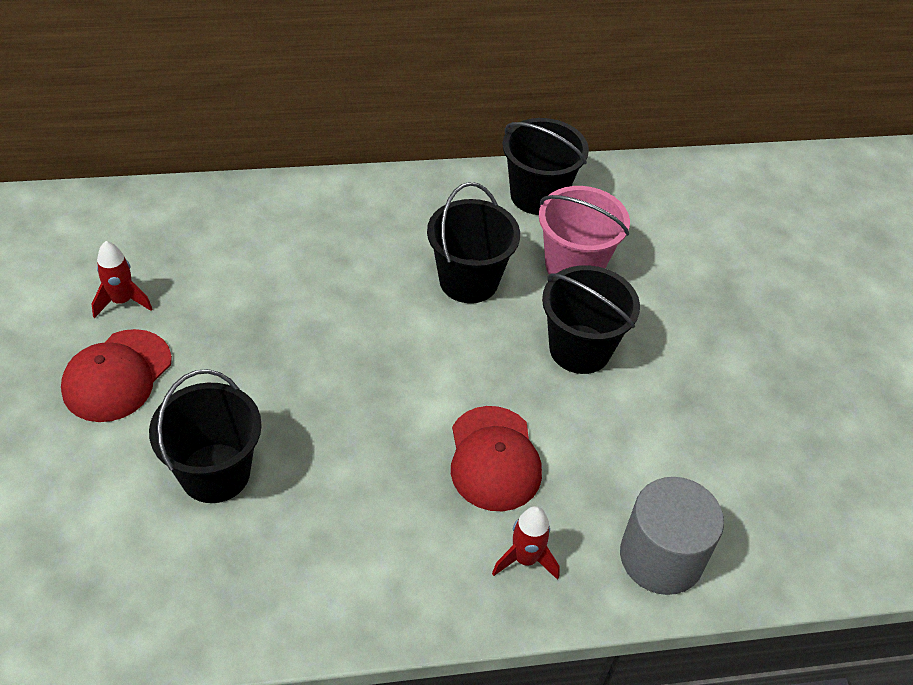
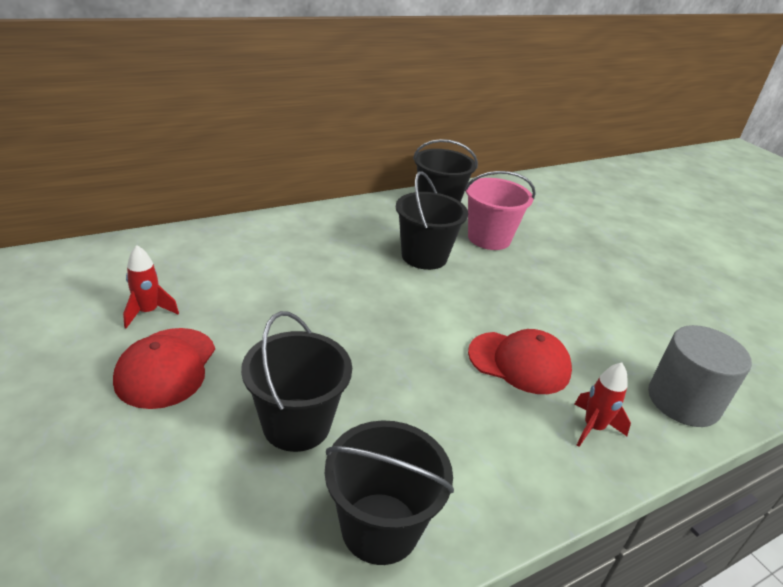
camera: 20 degrees left, 15 degrees down
(494, 458) = (519, 362): red cap -> red cap turned 45 degrees counterclockwise
(580, 349) = (527, 283): black bucket -> black bucket (380, 528)

